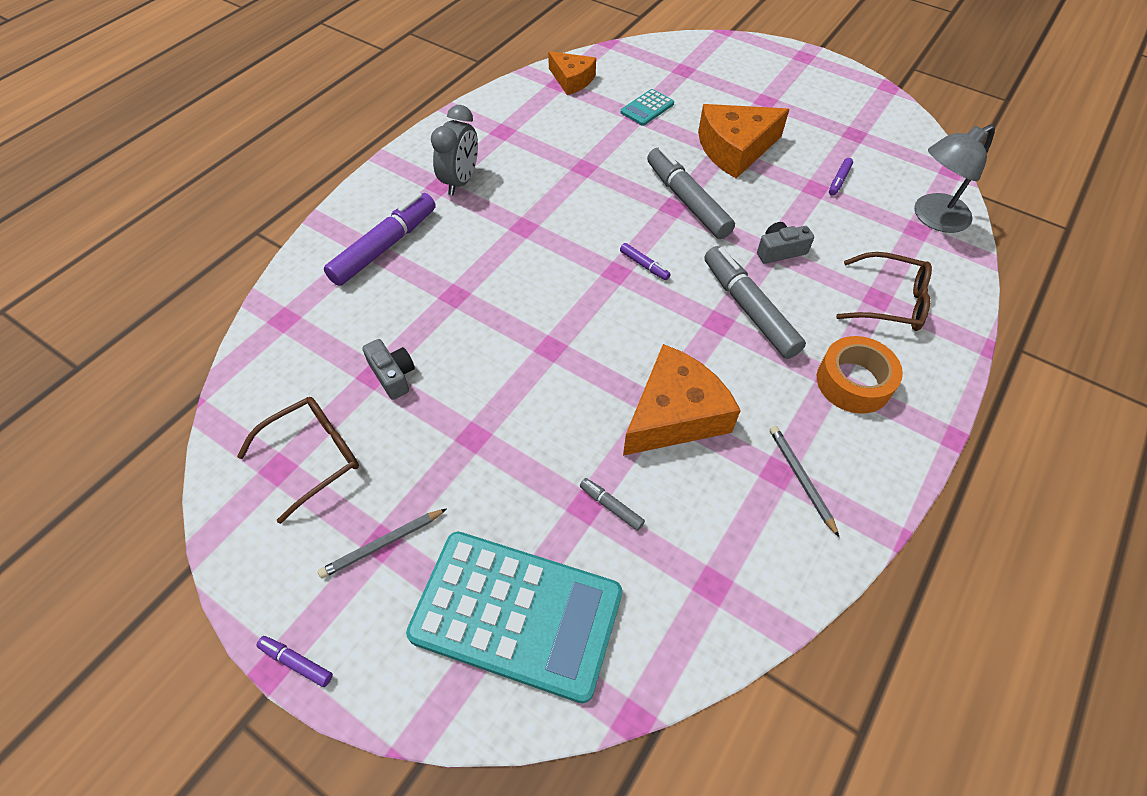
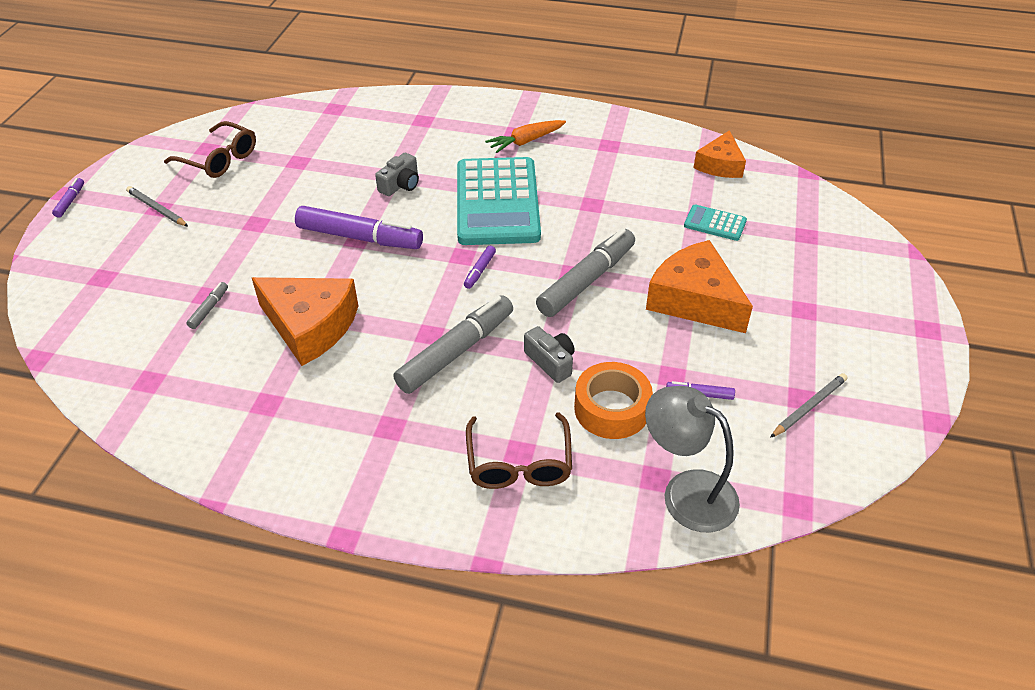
camera: 70 degrees right, 10 degrees down
(384, 247) = (427, 127): purple marker -> purple marker (359, 237)
(393, 375) = (300, 170): grey camera -> grey camera (400, 185)
(460, 181) = (526, 141): grey clock -> orange carrot
(516, 614) = (112, 283): turquoise calculator -> turquoise calculator (497, 202)
(801, 479) = (262, 421): grey pencil -> grey pencil (809, 407)
(853, 382) = (390, 444): orange tape -> orange tape (611, 409)

